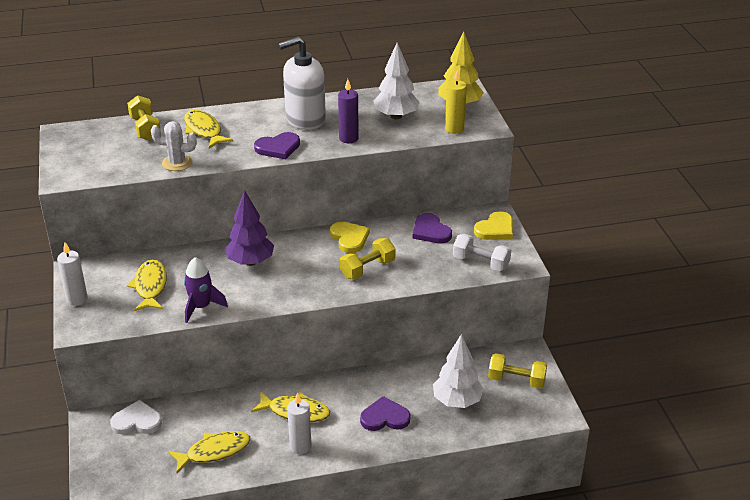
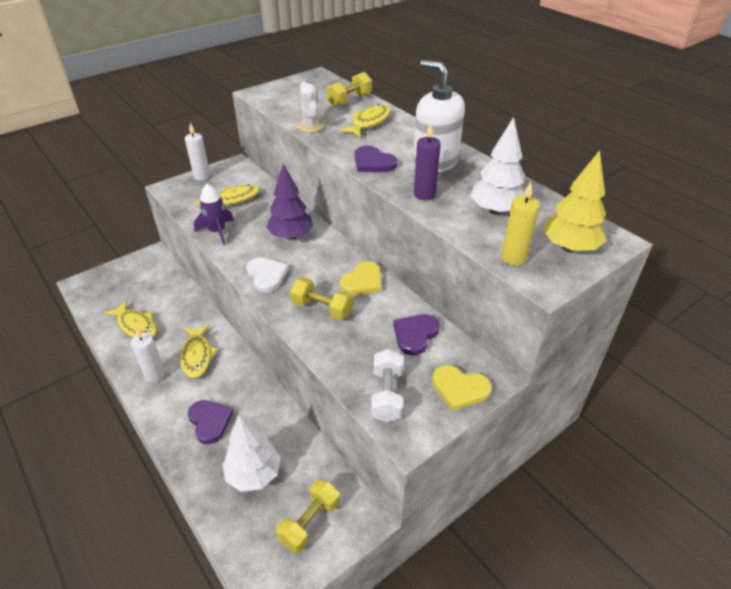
camera: 65 degrees right, 5 degrees up
(137, 421) = (159, 274): white heart -> white heart (266, 276)
(516, 380) = (309, 522): yellow dumbbell -> yellow dumbbell turned 45 degrees clockwise

